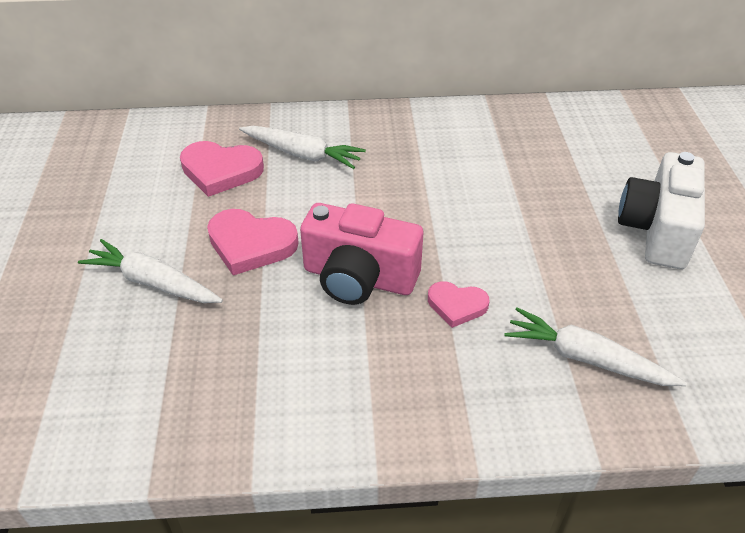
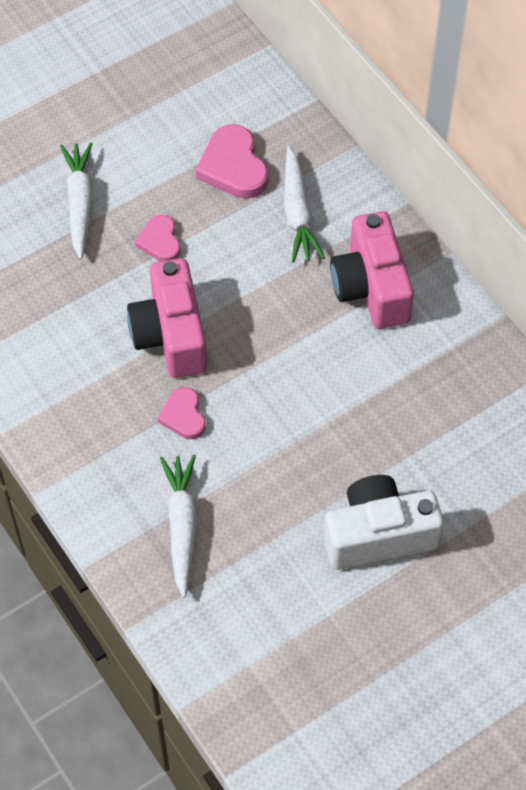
camera: 60 degrees right, 15 degrees up
(251, 244) = (160, 241): pink heart -> pink heart, size x0.61
(408, 144) = (371, 287): none -> pink camera

